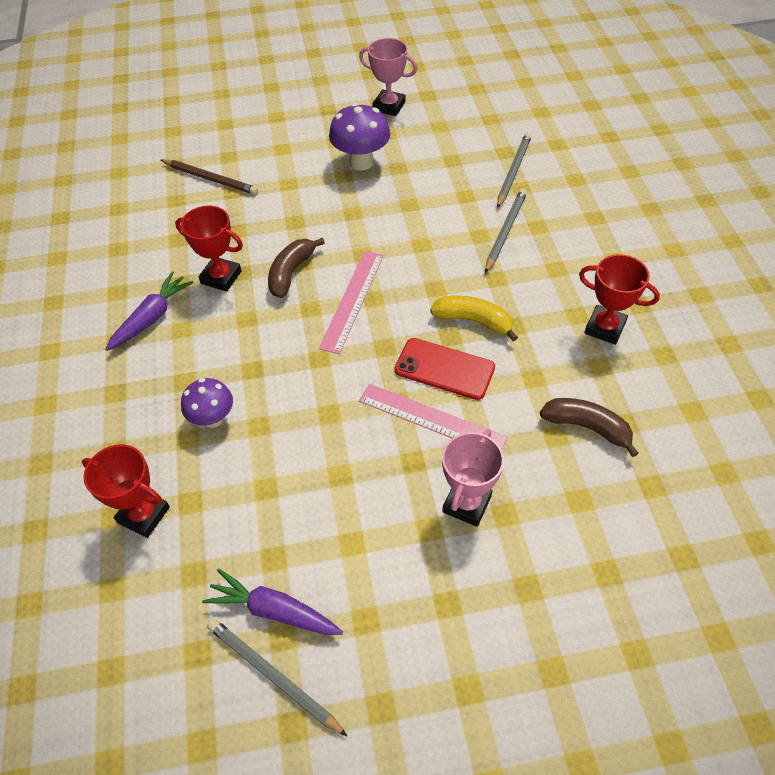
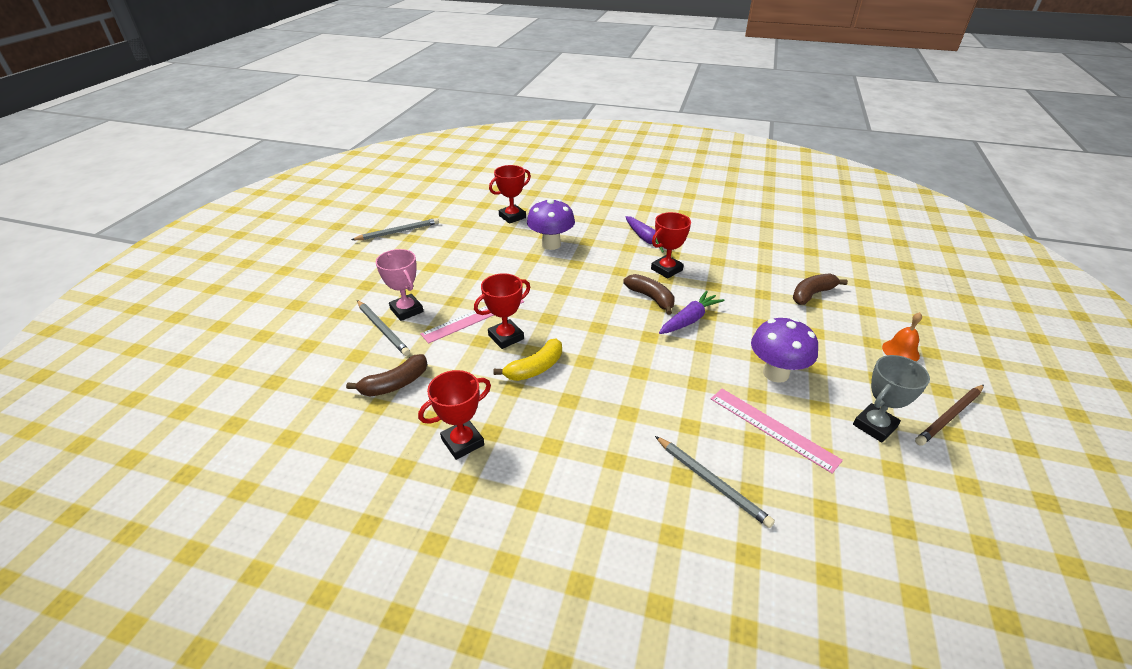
camera: 115 degrees right, 15 degrees down
(211, 179) = (785, 287): brown pencil -> brown pencil (949, 416)
(213, 419) = (551, 244): purple mushroom -> purple mushroom, size x1.52
(214, 159) = (812, 294): none -> brown banana
(274, 610) = (425, 238): purple carrot -> purple carrot (689, 320)
(281, 101) = (900, 351): none -> orange bell
(352, 300) = (603, 317): pink ruler -> pink ruler (772, 428)
(389, 106) = (874, 426): pink trophy -> grey trophy
(444, 369) = (506, 337): red phone -> red trophy
(505, 231) = (622, 432): grey pencil -> grey pencil (383, 329)

